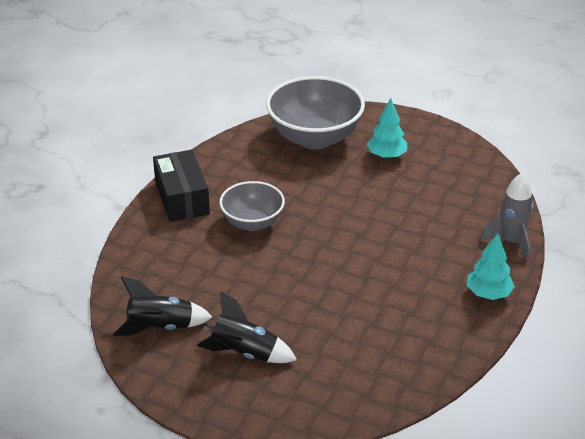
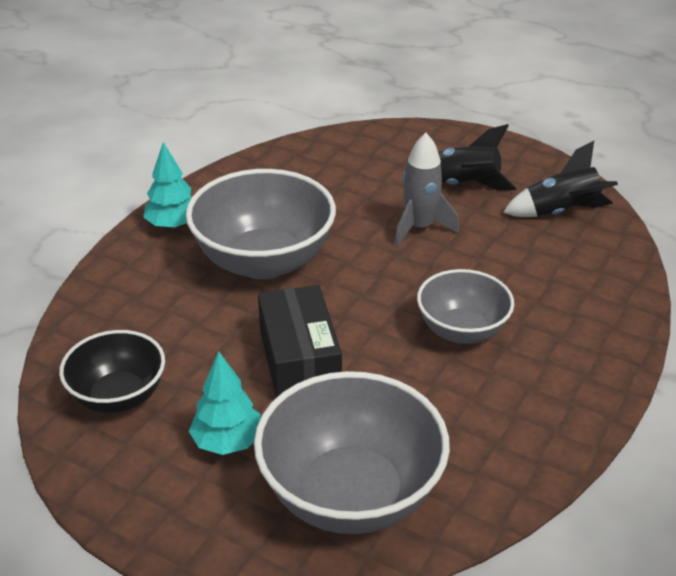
camera: 175 degrees left, 0 degrees up
(182, 198) = (577, 378): black box -> black box (299, 360)
(403, 266) = (264, 261): none -> grey bowl
(460, 173) = (118, 396): none -> black bowl
(511, 242) = (107, 283): grey rocket -> grey rocket (419, 228)

